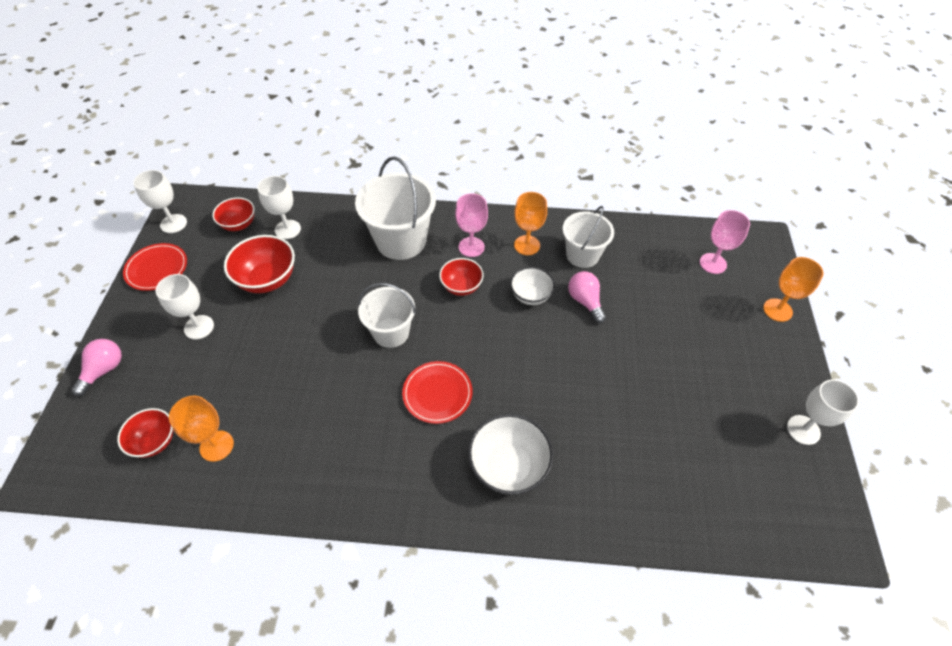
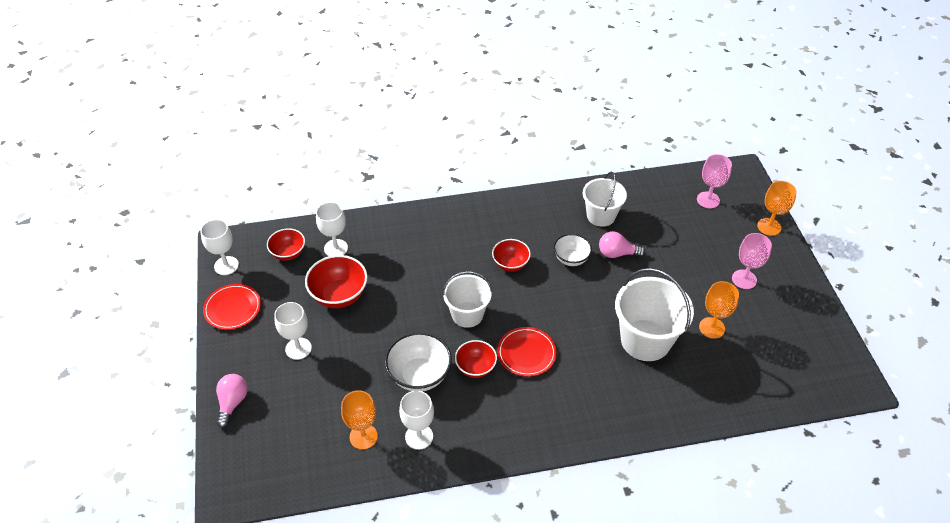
camera: 15 degrees left, 5 degrees down
(155, 441) = (309, 446): red bowl -> red bowl (475, 367)
(401, 240) = (442, 236): white bucket -> white bucket (645, 340)
(471, 247) = (505, 229): pink goblet -> pink goblet (744, 279)
(508, 466) = (604, 393): white bowl -> white bowl (419, 375)
(527, 245) = (551, 217): orange goblet -> orange goblet (711, 328)
(585, 301) = (617, 253): pink light bulb -> pink light bulb turned 45 degrees counterclockwise
(803, 430) = (813, 313): white goblet -> white goblet (419, 437)

